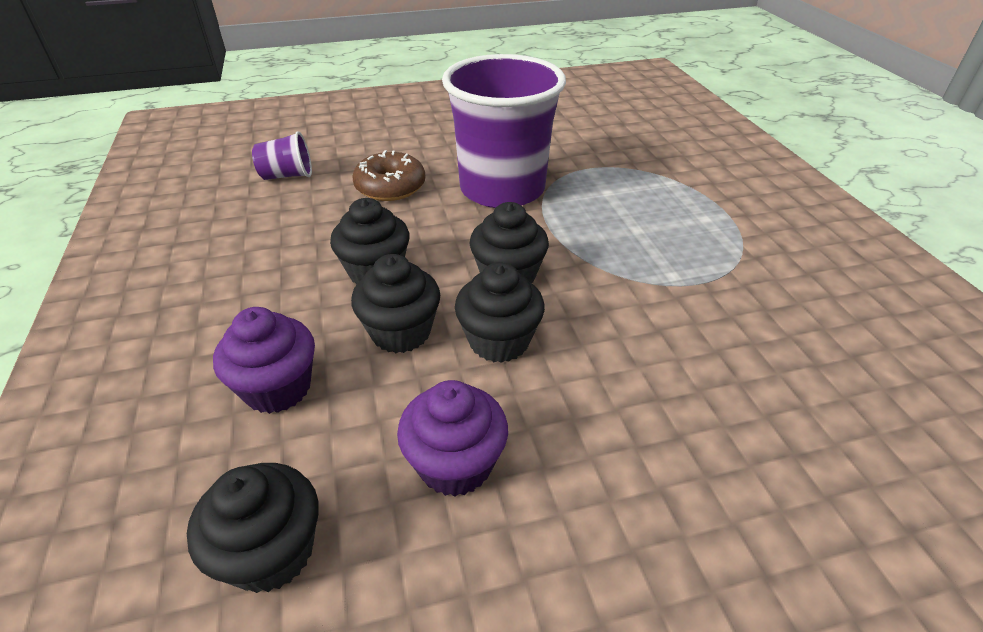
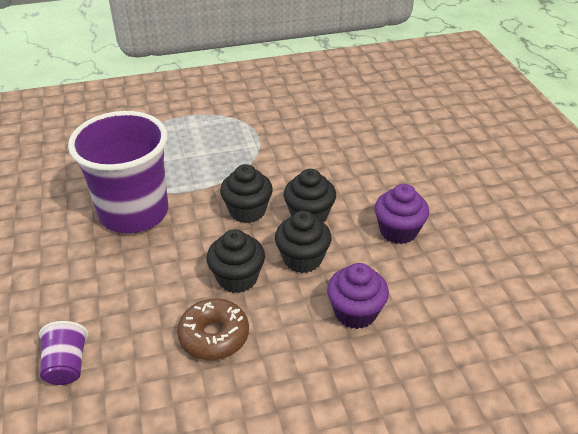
camera: 90 degrees left, 0 degrees up
(271, 552) = (459, 293): black cupcake -> none
(390, 187) = (112, 281): brown donut -> brown donut (214, 336)

